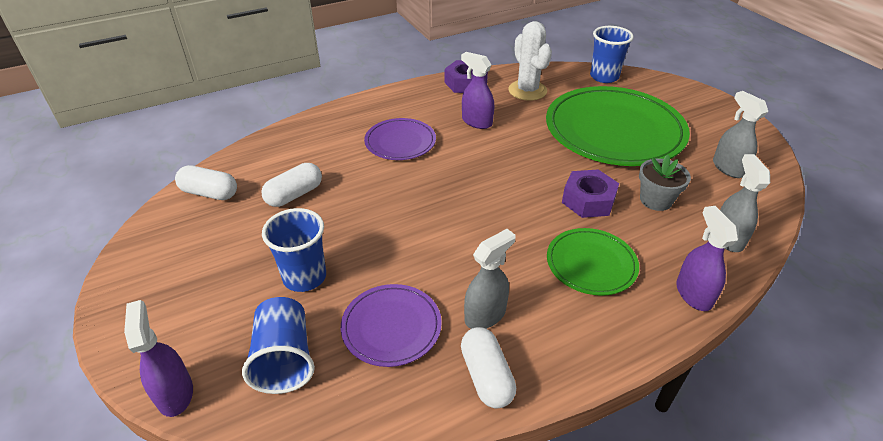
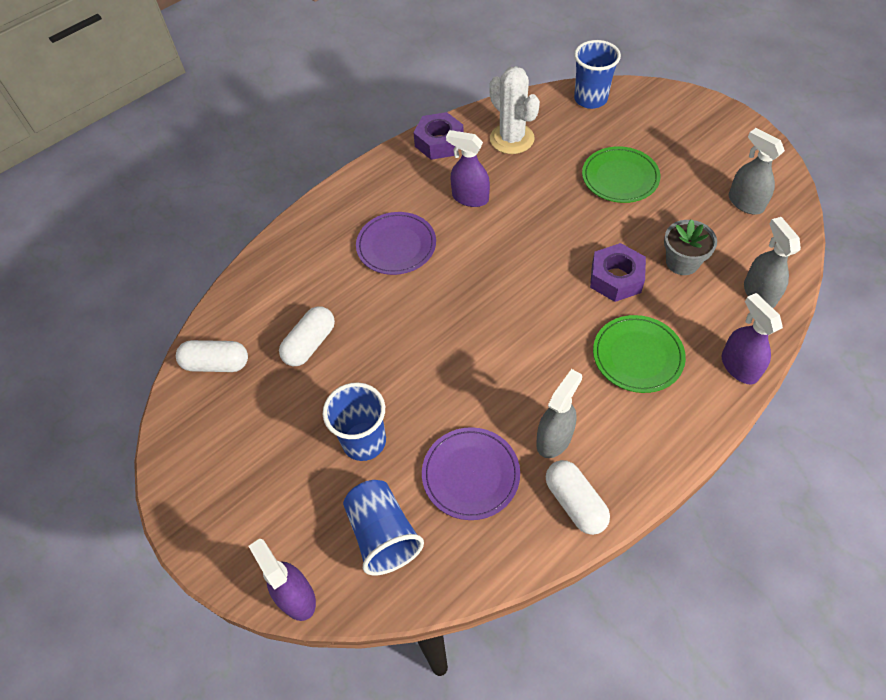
camera: 10 degrees left, 15 degrees up
(614, 131) = (620, 177): green plate -> green plate, size x0.50

